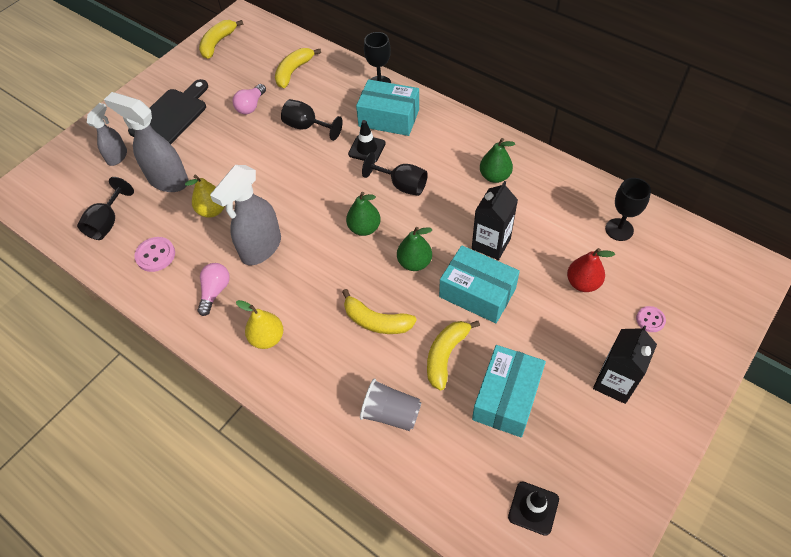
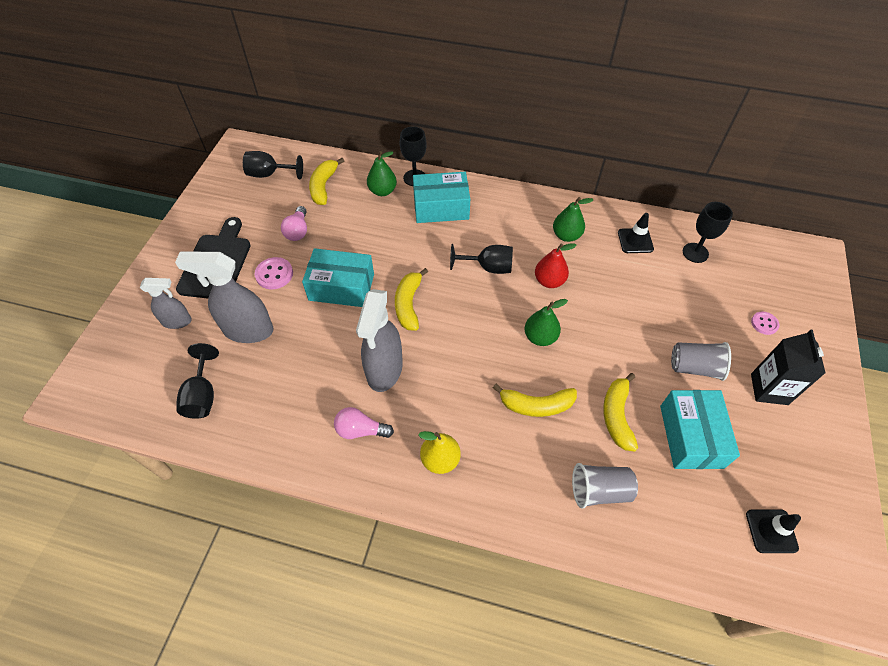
camera: 25 degrees left, 0 degrees up
(117, 156) = (177, 321): grey spray bottle -> grey spray bottle turned 90 degrees clockwise
(155, 255) = (275, 413): pink button -> pink button (274, 274)
(212, 210) = (313, 347): yellow pear -> none
(215, 291) = (360, 430): pink light bulb -> pink light bulb turned 75 degrees counterclockwise
(217, 43) = (229, 177): yellow banana -> yellow banana (408, 304)
(307, 127) = (366, 236): black goblet -> black goblet (269, 174)
(364, 228) = (475, 319): green pear -> green pear (382, 191)
(367, 149) = (436, 242): black traffic cone -> black traffic cone (635, 241)
(477, 293) = (611, 347): turquoise box -> turquoise box (341, 287)
(491, 244) = (597, 298): black carton -> none
(549, 337) = (694, 367): none -> grey cup
(582, 283) = (693, 309): red pear -> red pear (549, 281)

